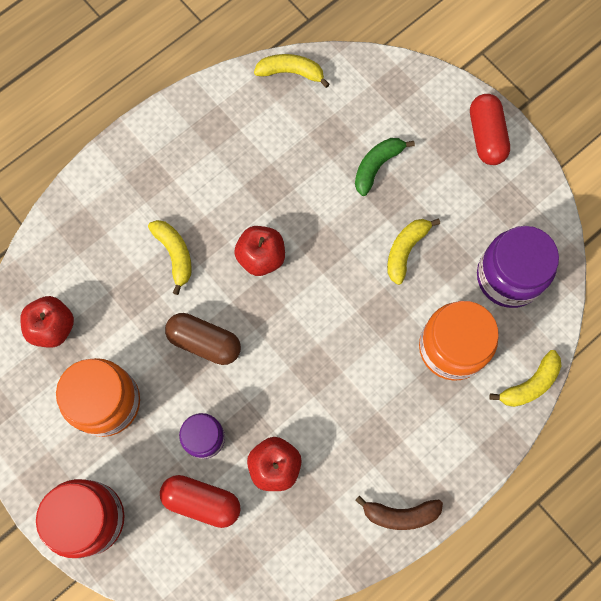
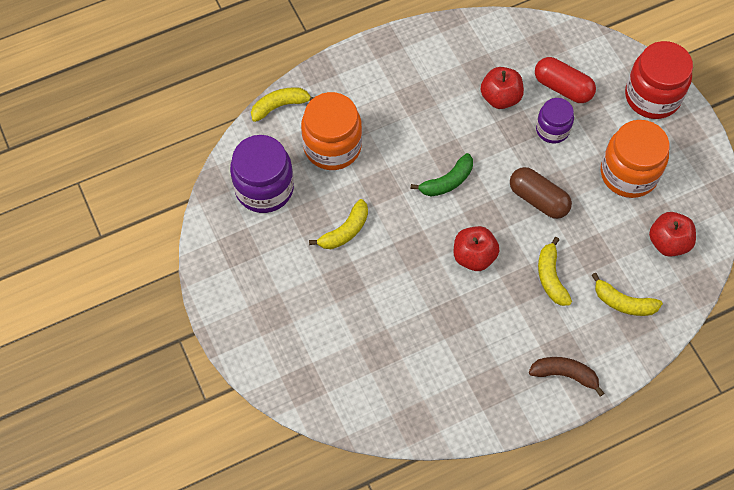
camera: 165 degrees left, 10 degrees down
(291, 72) = (402, 425): yellow banana -> yellow banana (623, 302)
(376, 166) = (346, 311): green banana -> green banana (447, 181)
(400, 514) = (412, 45): brown banana -> brown banana (564, 374)
(486, 136) = (235, 313): red capsule -> none

